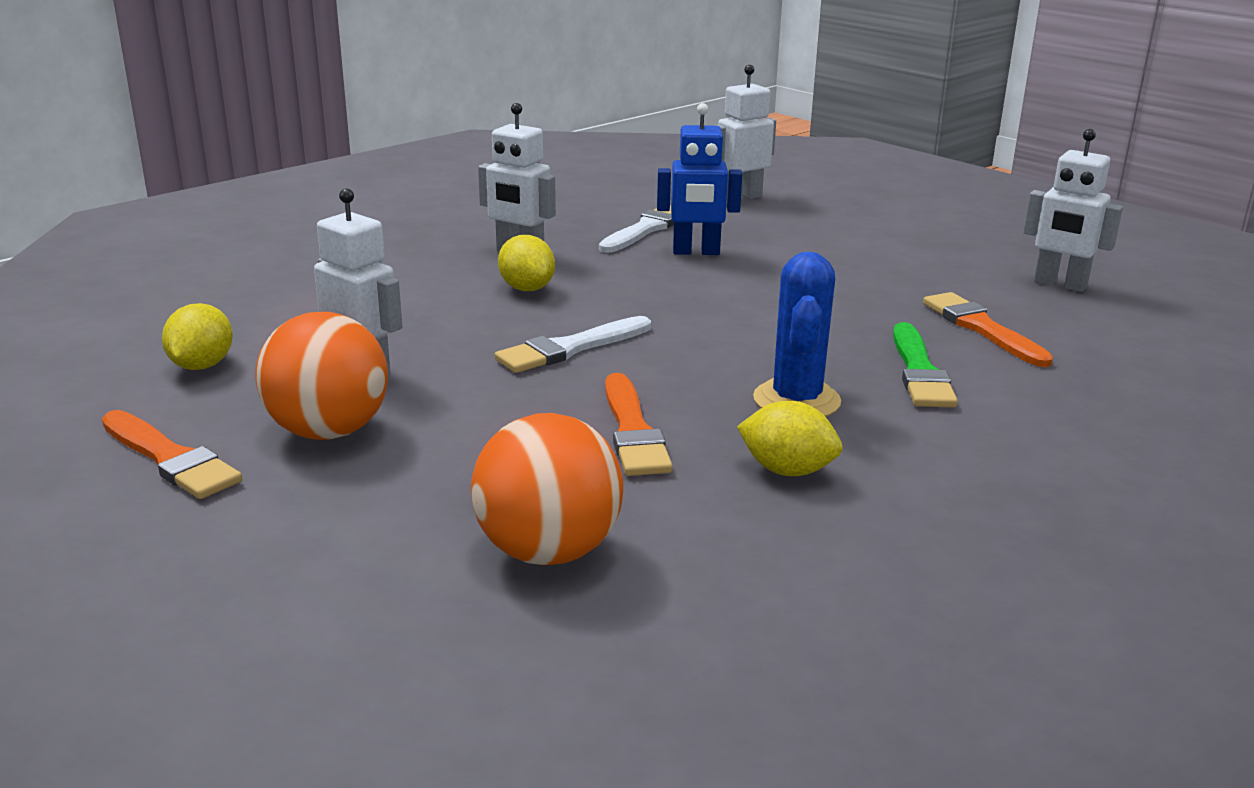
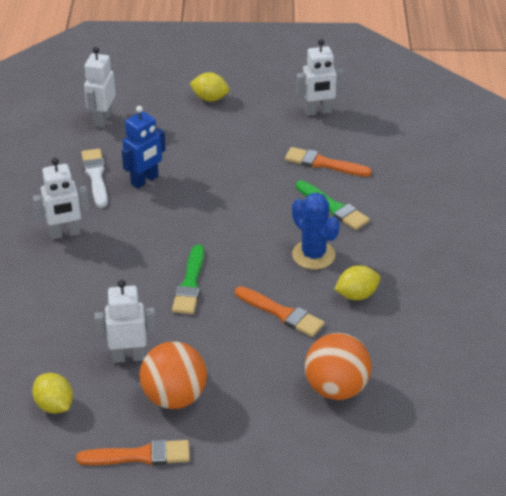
camera: 45 degrees left, 15 degrees up
(527, 288) = (110, 257): yellow lemon -> yellow lemon (210, 98)
(570, 348) = (190, 284): white brush -> green brush

